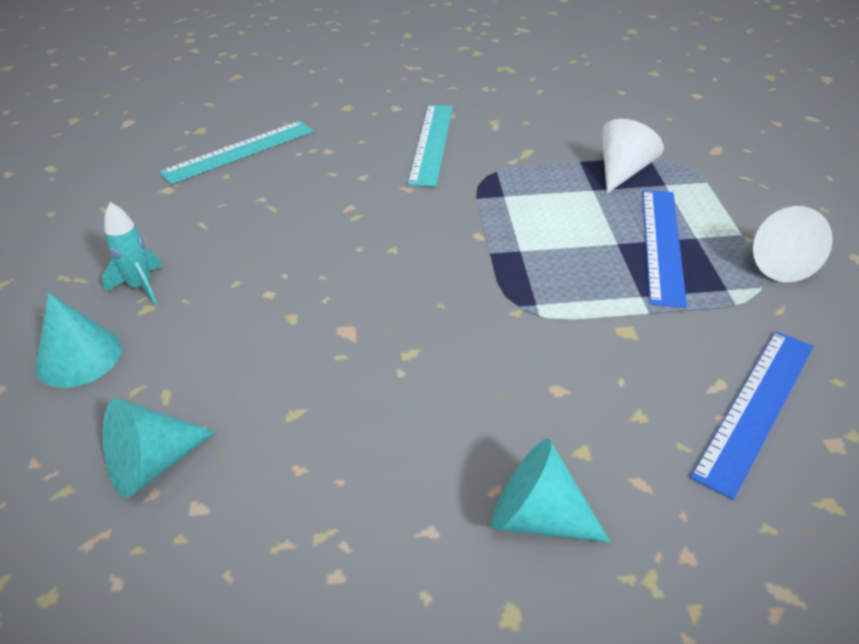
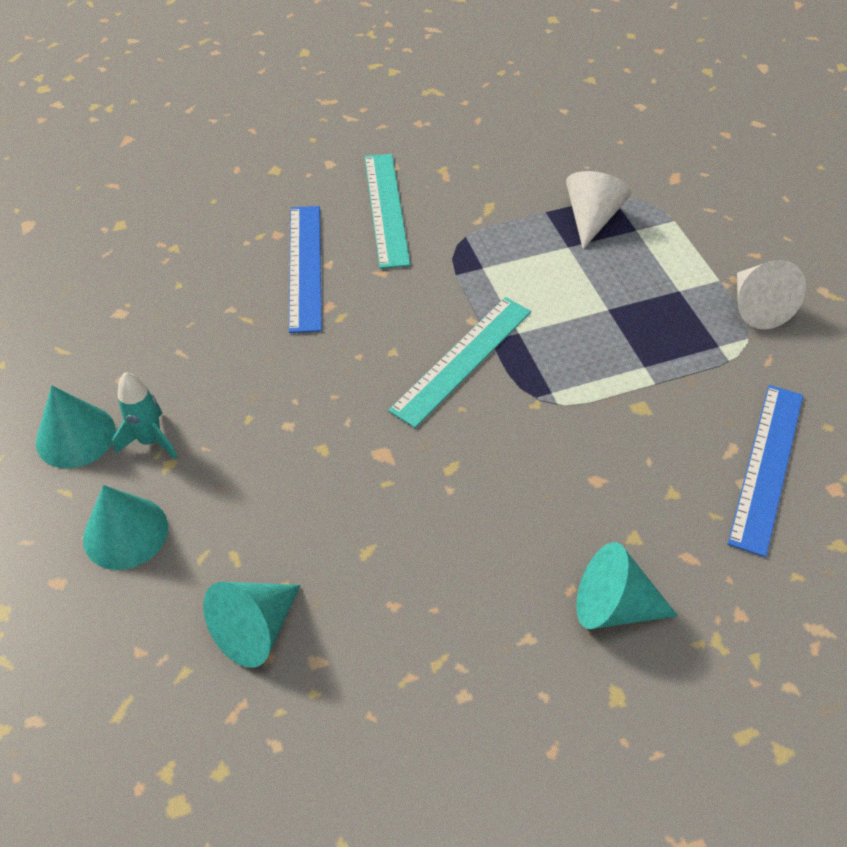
camera: 15 degrees left, 10 degrees up
(79, 274) = (75, 436): none -> turquoise cone
(239, 152) = (179, 249): turquoise ruler -> turquoise ruler (462, 360)
(662, 244) = (650, 303): blue ruler -> blue ruler (305, 266)

